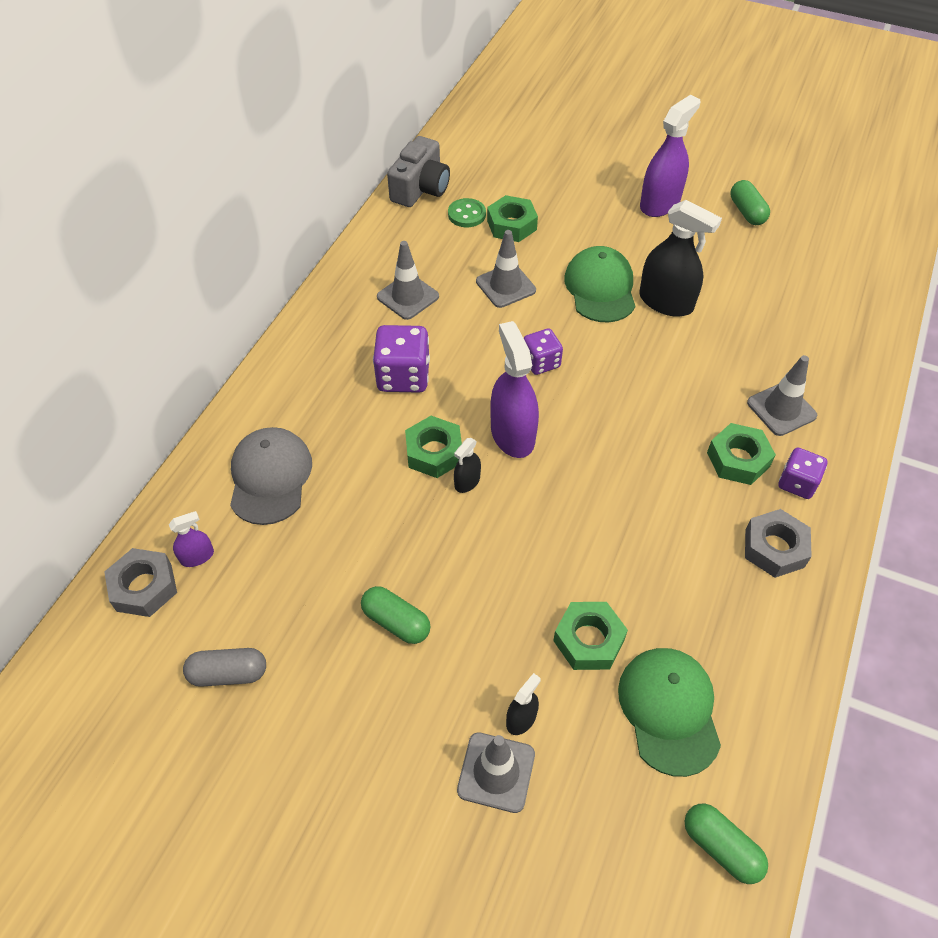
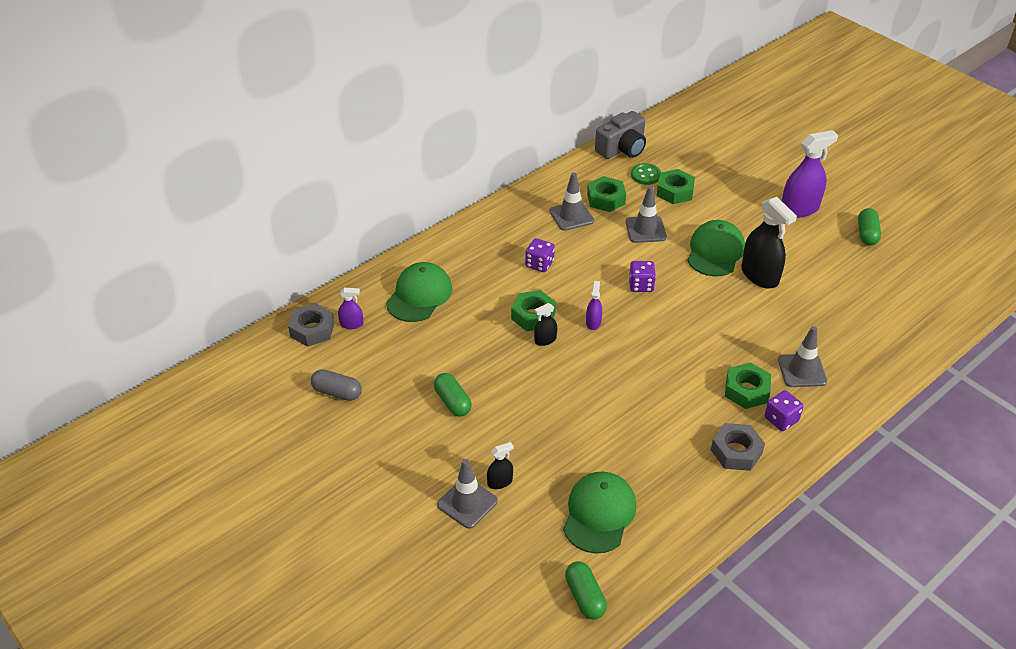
camera: 25 degrees right, 10 degrees down
(270, 477) = (419, 295): grey cap -> green cap
(403, 376) = (539, 264): purple dice -> purple dice, size x0.63
(512, 434) = (593, 322): purple spray bottle -> purple spray bottle, size x0.49
(588, 640) = (570, 456): green nut -> green nut (606, 199)

